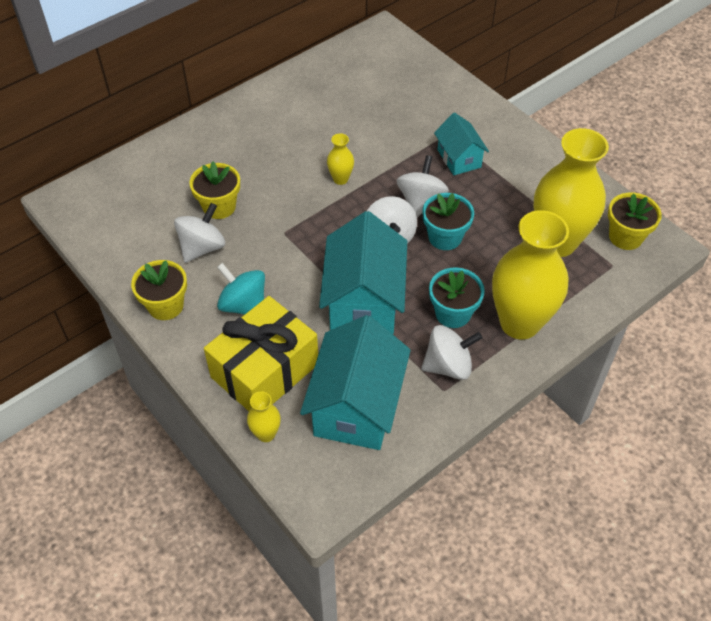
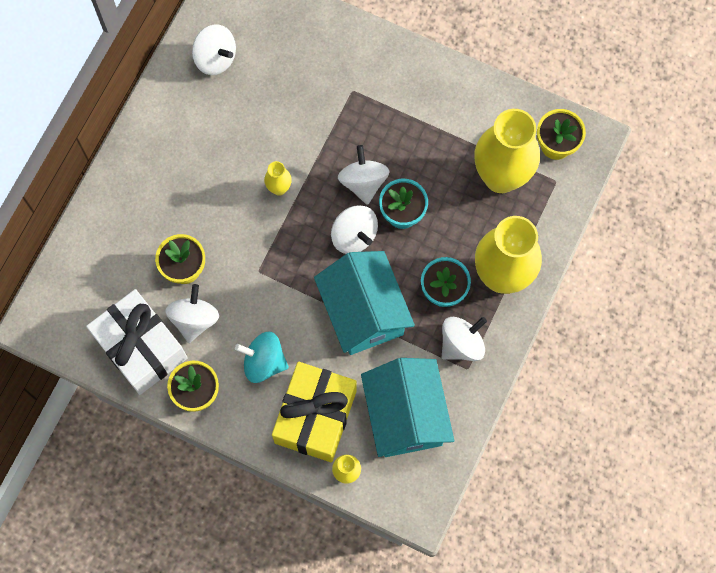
camera: 25 degrees left, 20 degrees up
(140, 251) = (141, 348): none -> white gift
(341, 75) = (215, 58): none -> white spinning top
(459, 158) = (375, 117): turquoise house -> none

